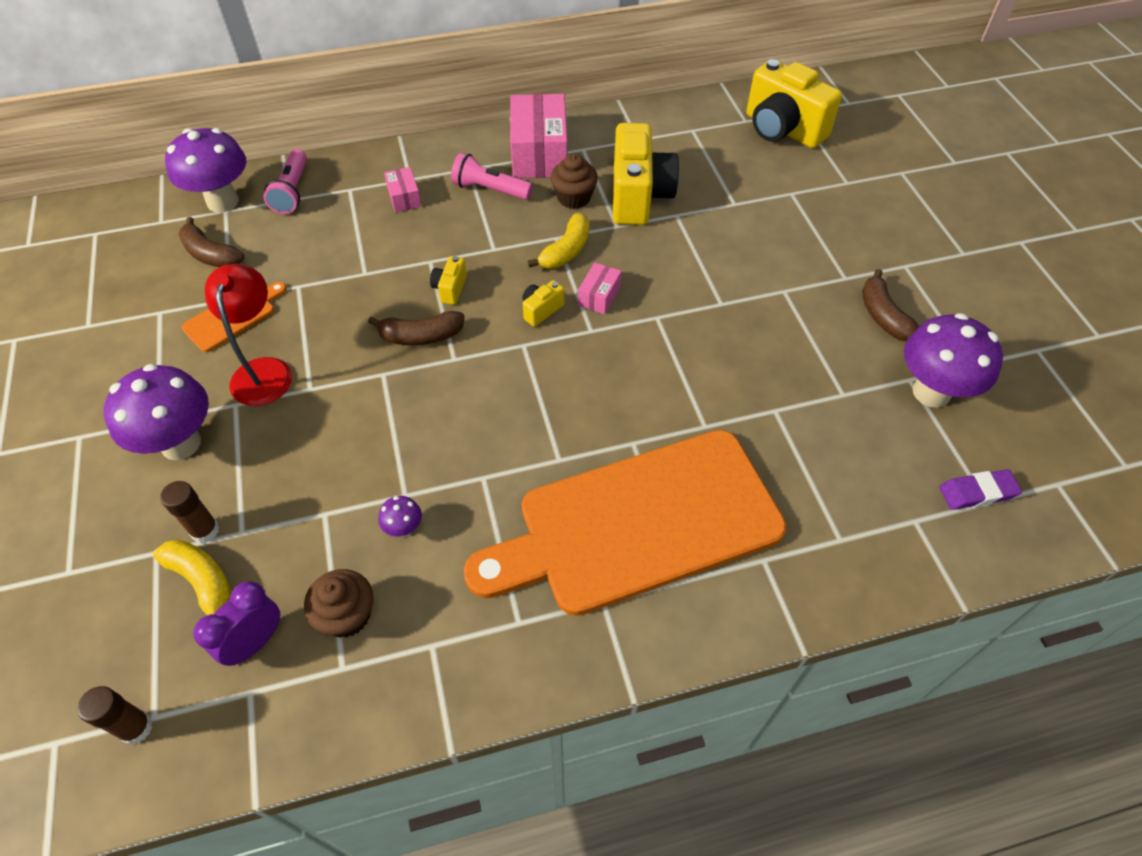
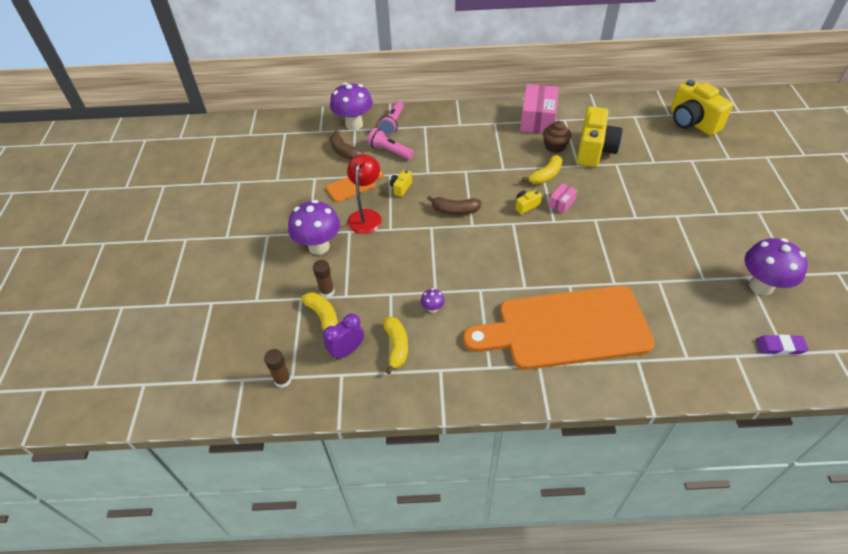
camera: 15 degrees right, 5 degrees down
(347, 615) = (396, 346): brown cupcake -> yellow banana
(404, 198) = (455, 135): pink box -> none
(450, 289) = (475, 187): yellow camera -> yellow camera (401, 188)
(490, 190) = (505, 136): pink flashlight -> pink flashlight (390, 151)
(883, 316) = (738, 238): brown banana -> none

